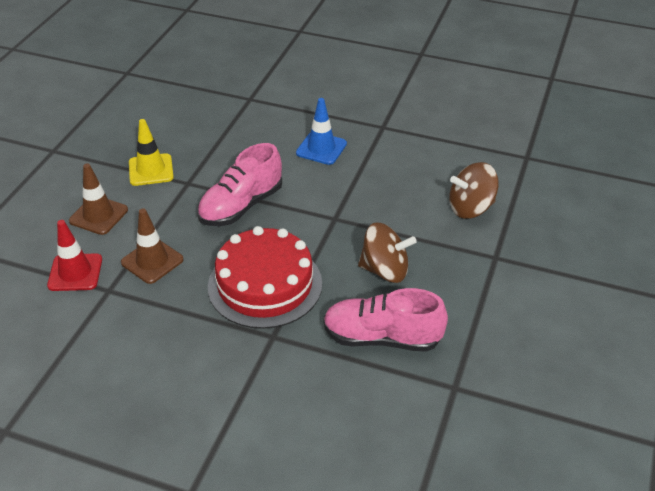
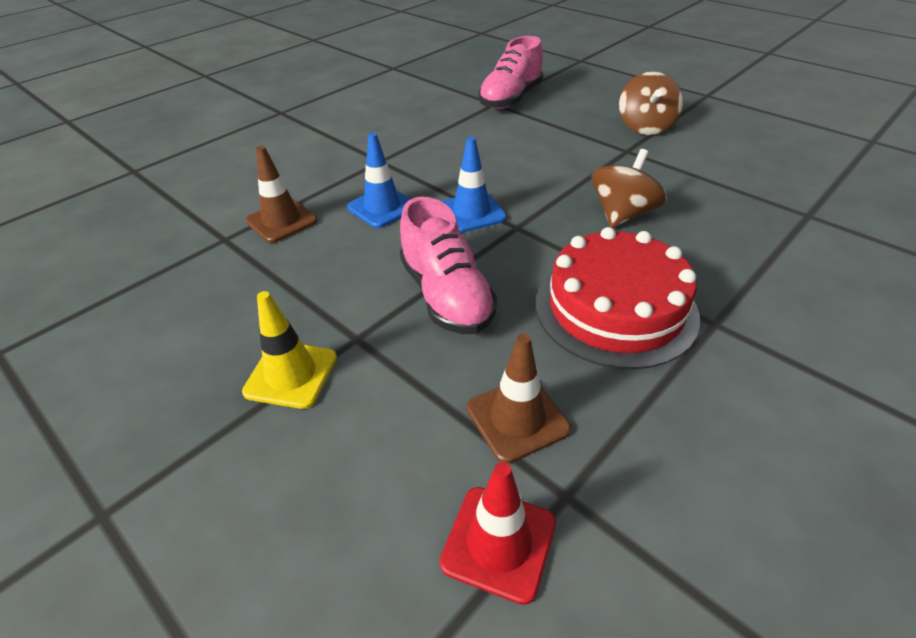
camera: 65 degrees left, 0 degrees up
(98, 215) = (358, 472): brown traffic cone -> brown traffic cone (281, 221)
(340, 191) = (472, 212): none -> blue traffic cone
(382, 338) = (731, 241): pink shoe -> pink shoe (510, 99)
(470, 208) = (549, 145): brown spinning top -> brown spinning top (645, 127)

